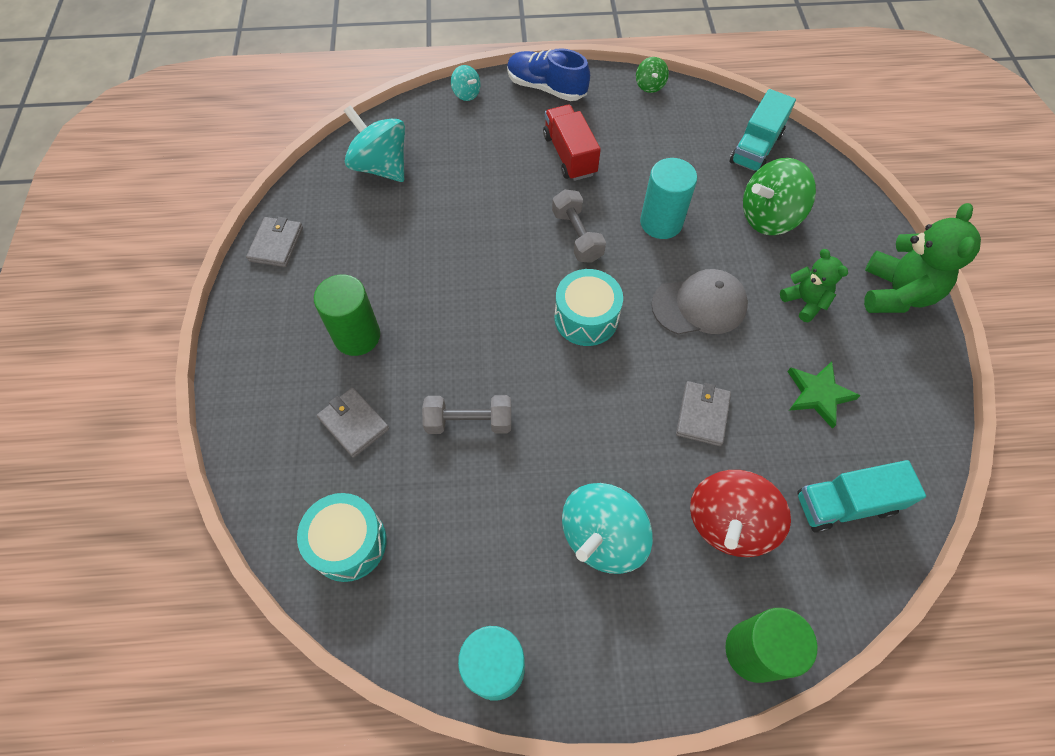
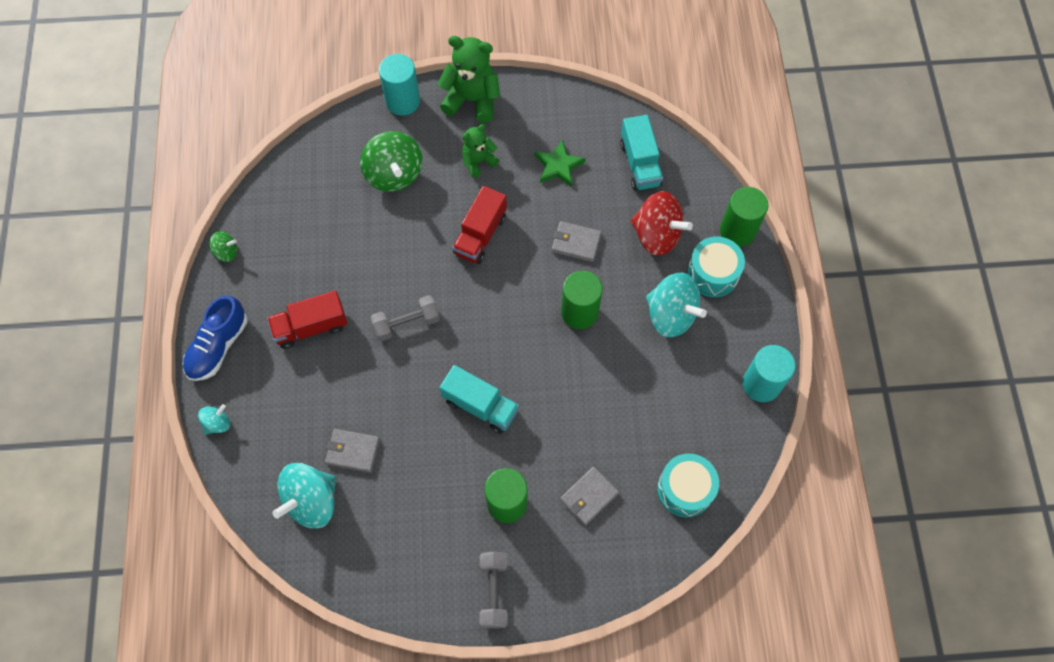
camera: 90 degrees left, 5 degrees up
(276, 244) = (403, 591): grey wallet -> grey wallet (352, 451)
(469, 422) = (585, 407): grey dumbbell -> grey dumbbell (494, 592)
(586, 318) = (491, 319): turquoise drum -> turquoise drum (712, 273)
(600, 417) = (579, 312): none -> green cylinder
(661, 222) = (395, 256): turquoise cylinder -> turquoise cylinder (403, 101)
(699, 305) = (480, 235): grey cap -> red truck
(756, 148) = (316, 173): turquoise truck -> turquoise truck (480, 406)

